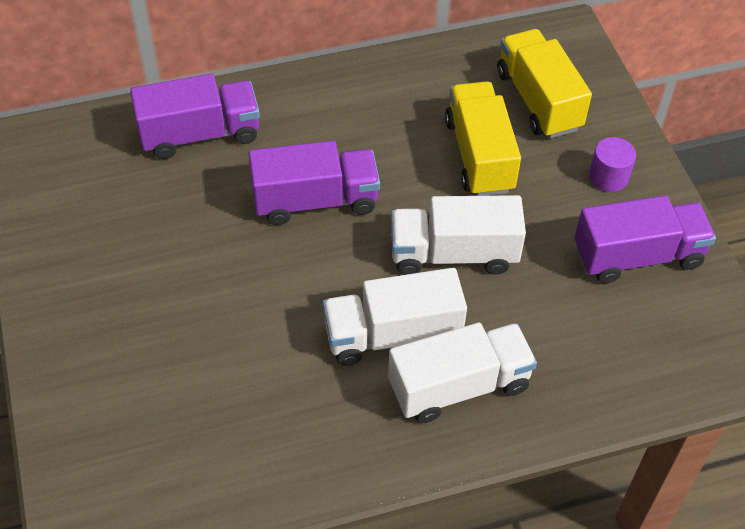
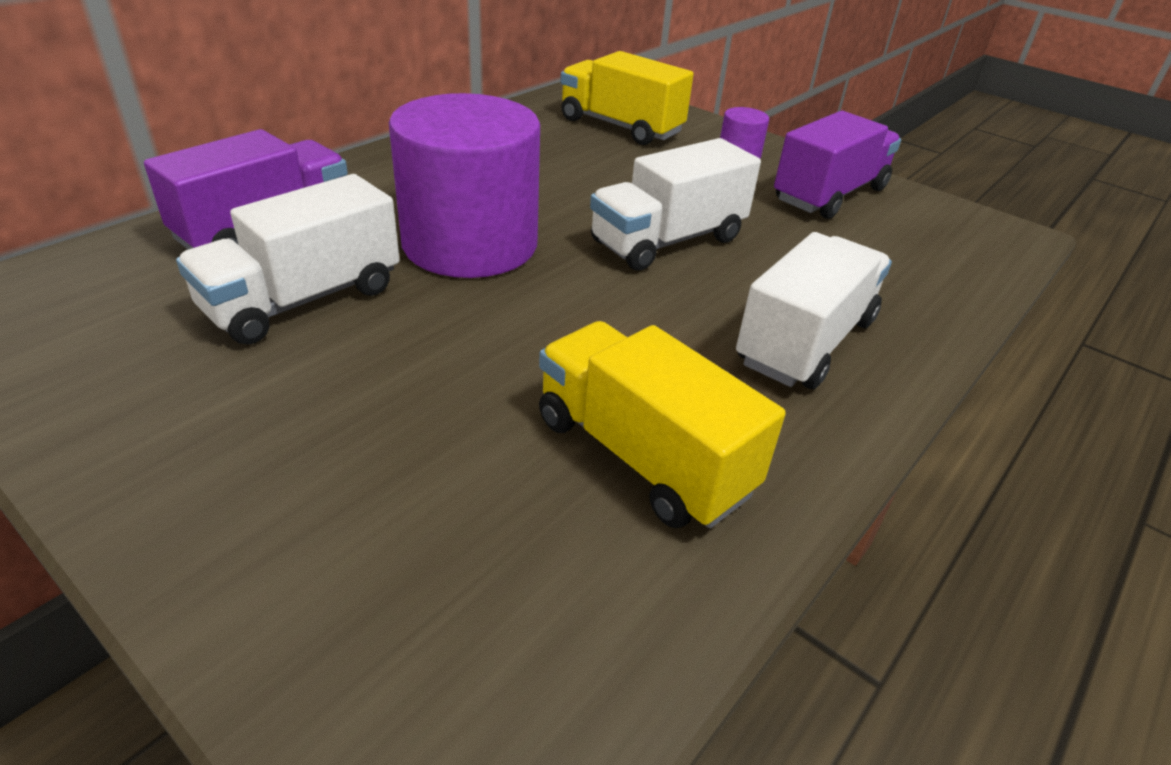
camera: 35 degrees left, 15 degrees down
(315, 201) = (470, 244): purple truck -> purple cylinder
(392, 335) = (682, 324): white truck -> white truck (303, 299)
(479, 155) = (609, 169): yellow truck -> yellow truck (642, 455)

